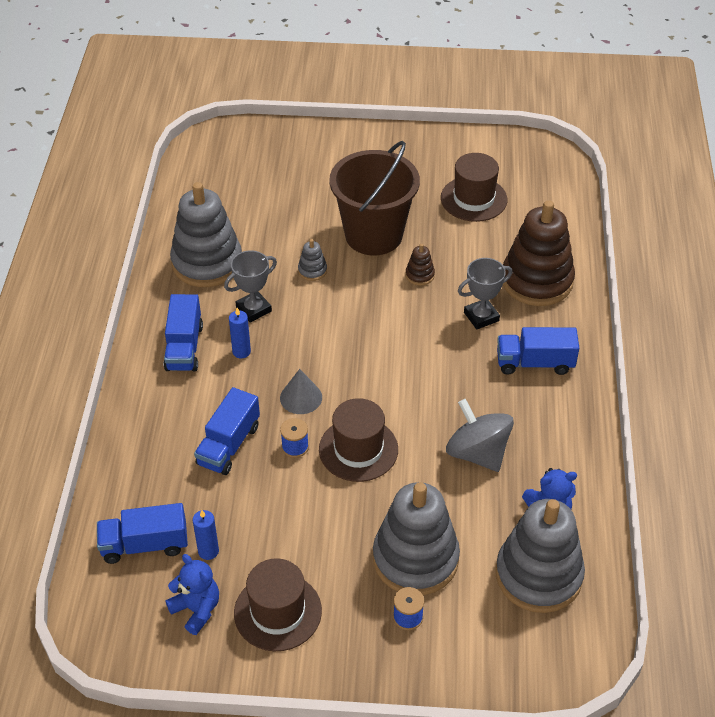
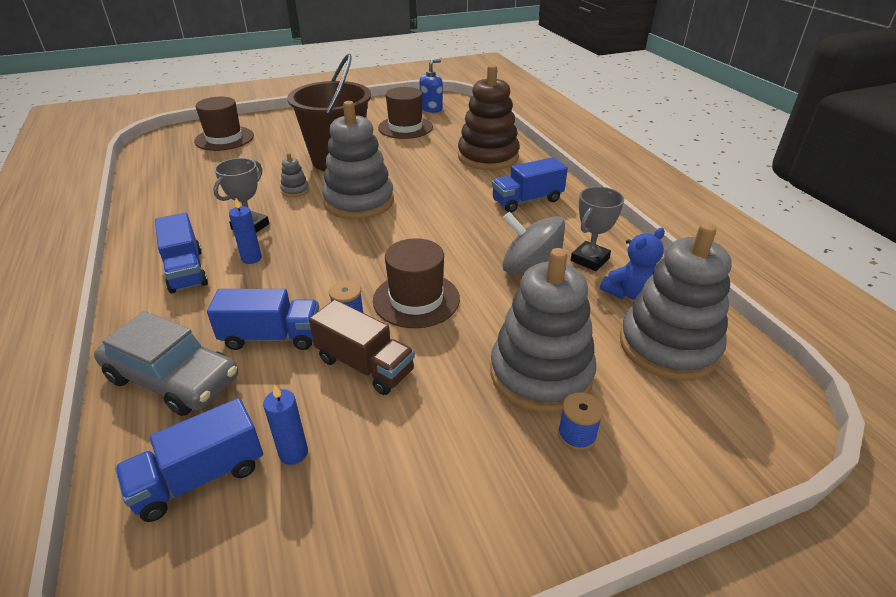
camera: 25 degrees left, 10 degrees down
(147, 458) = (173, 378): none -> grey car
(196, 609) = (307, 534): blue teddy bear -> none
(207, 262) = (188, 207): grey stacking toy -> grey stacking toy (359, 202)
(228, 445) = (272, 337): blue truck -> blue truck turned 90 degrees counterclockwise
(277, 612) = (420, 491): brown hat -> brown hat (224, 138)
(286, 499) = (365, 365): none -> brown truck
(301, 397) = (332, 276): grey cone -> none
(420, 275) = (392, 173): brown stacking toy -> none
(481, 317) = (461, 185): grey trophy -> grey trophy (589, 259)
(523, 171) = (431, 109): none -> blue soap dispenser

